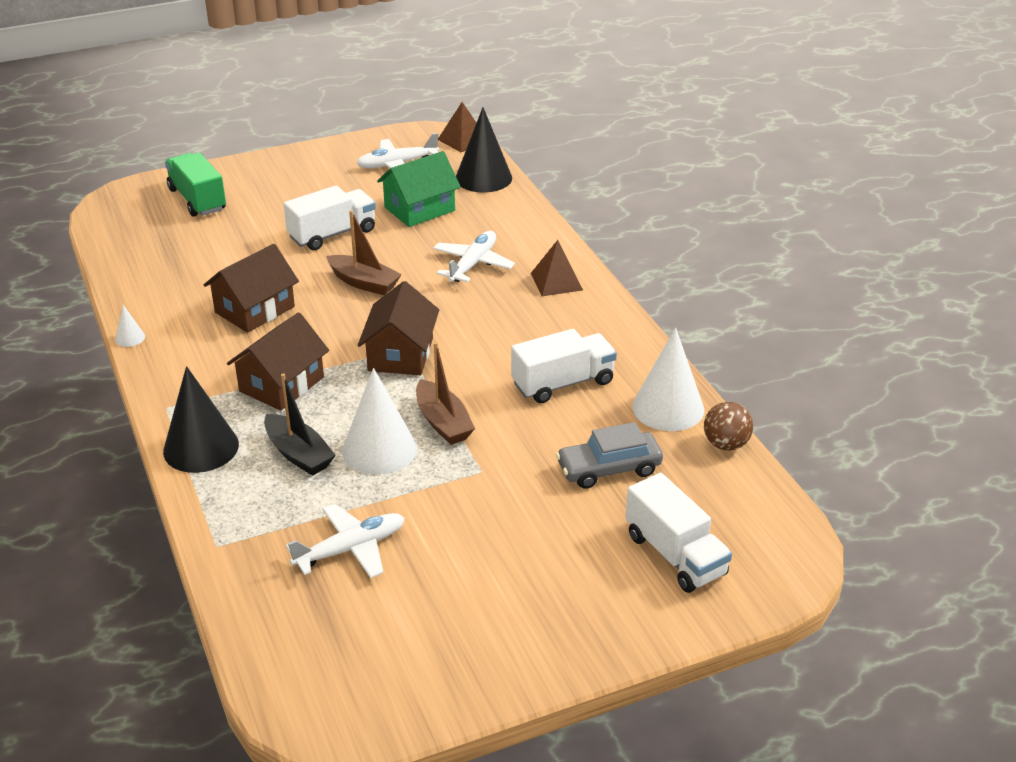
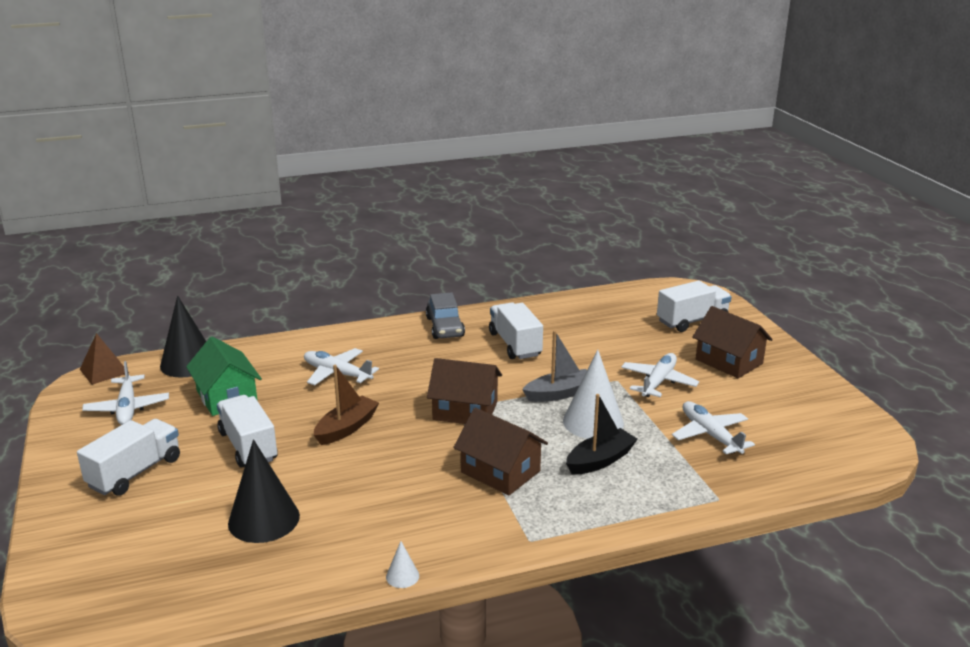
camera: 85 degrees left, 10 degrees down
(197, 200) = (116, 544): green truck -> none
(201, 447) = (592, 514): black cone -> black cone (264, 519)
(255, 309) = (372, 491): brown house -> brown house (729, 361)
(293, 188) = (135, 472): none -> white truck
(443, 422) = (559, 393): brown boat -> grey boat
(479, 508) = (658, 382): none -> white plane
(556, 281) = (378, 339): brown pyramid -> none
(609, 469) = (612, 335): grey car -> grey car (445, 327)
(668, 408) = (547, 311): white cone -> none
(726, 444) = (586, 297): brown ball -> none

